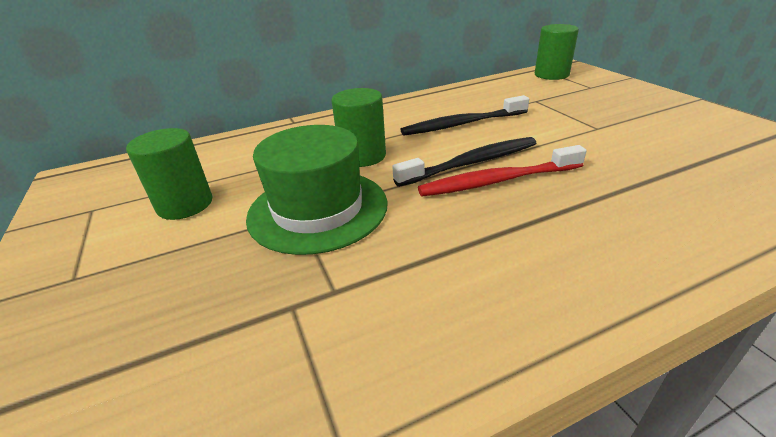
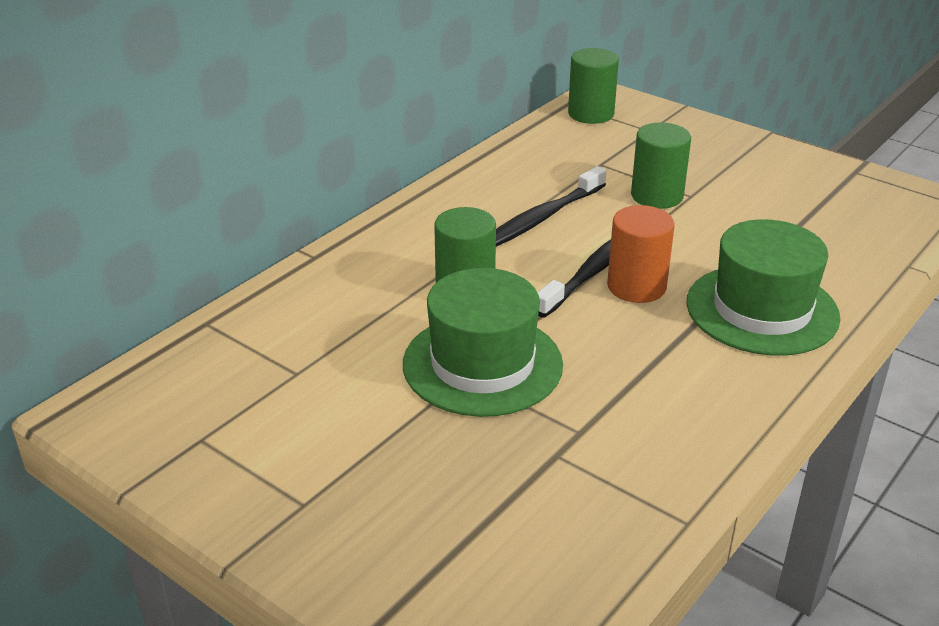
camera: 30 degrees left, 0 degrees up
(185, 204) = (319, 400): green cylinder -> green cylinder (657, 196)
(497, 181) = (636, 287): red toothbrush -> orange cylinder
(612, 226) = (762, 310): none -> green hat

